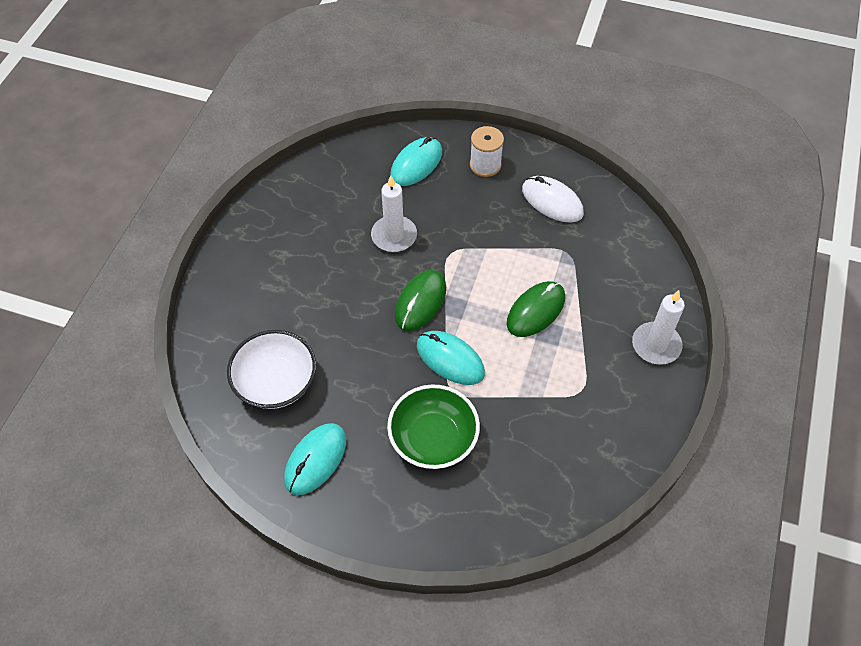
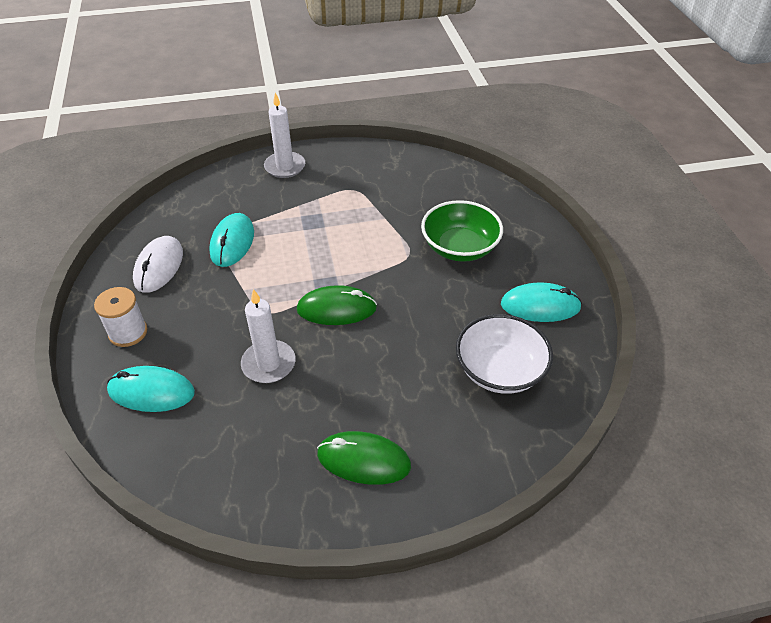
camera: 120 degrees left, 10 degrees down
(450, 359) = (382, 266): turquoise mouse -> turquoise mouse (232, 242)
(535, 311) = (295, 235): green mouse -> green mouse (363, 460)

